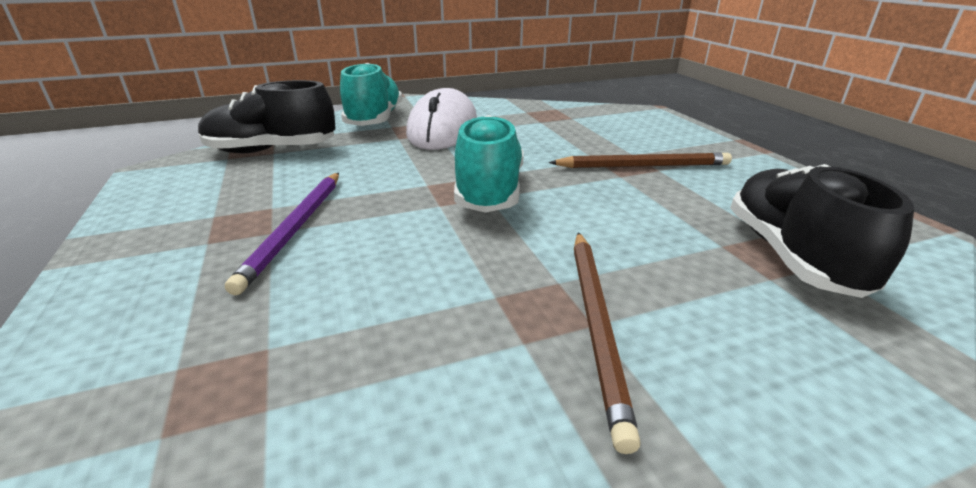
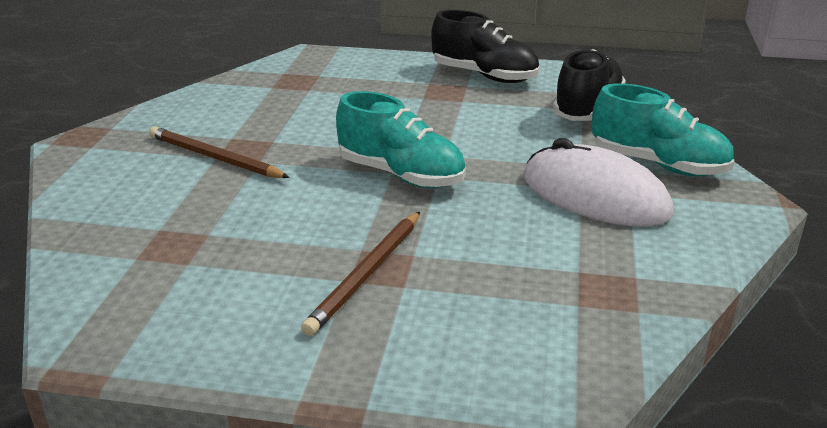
camera: 120 degrees right, 0 degrees up
(295, 229) = (418, 104): purple pencil -> none
(791, 255) = (159, 253): black shoe -> black shoe (484, 76)

